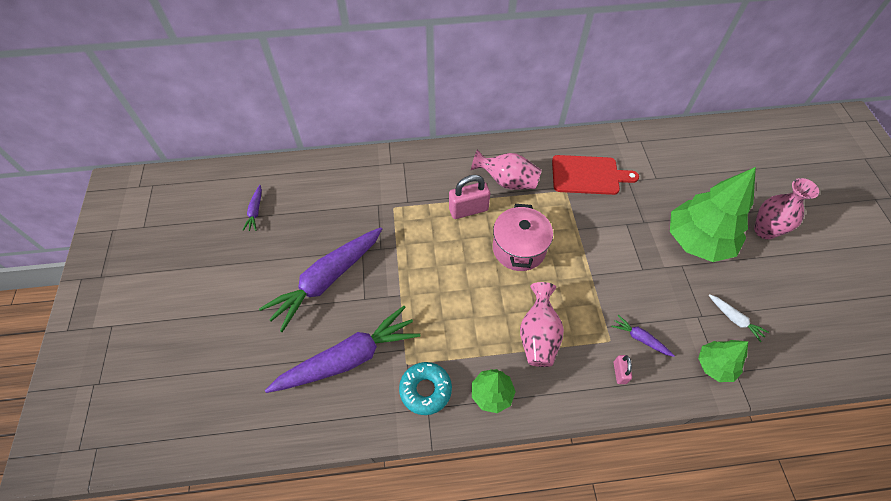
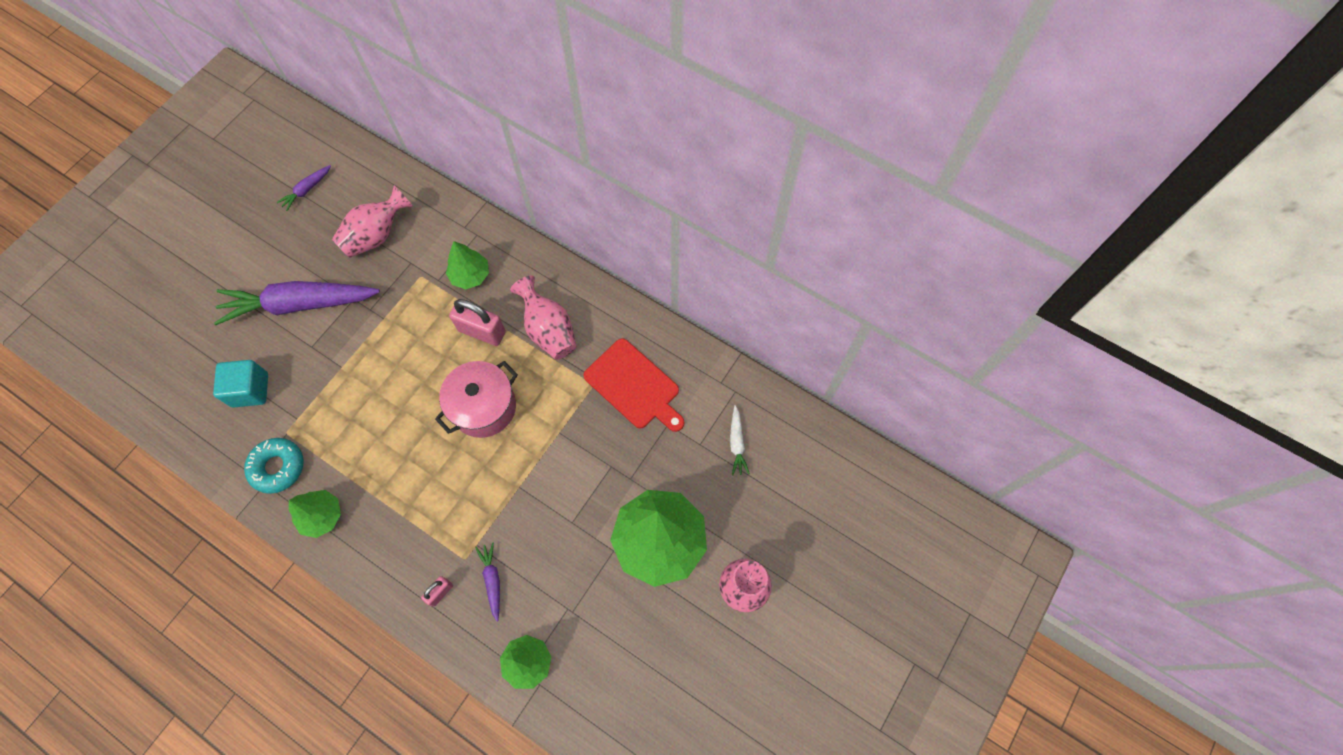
camera: 40 degrees right, 10 degrees up
(349, 358) = (250, 390): purple carrot -> turquoise cube
(425, 185) = (470, 275): none -> green tree
(538, 335) = (411, 501): pink vase -> pink vase (376, 235)
(735, 319) = (598, 642): white carrot -> white carrot (737, 443)

